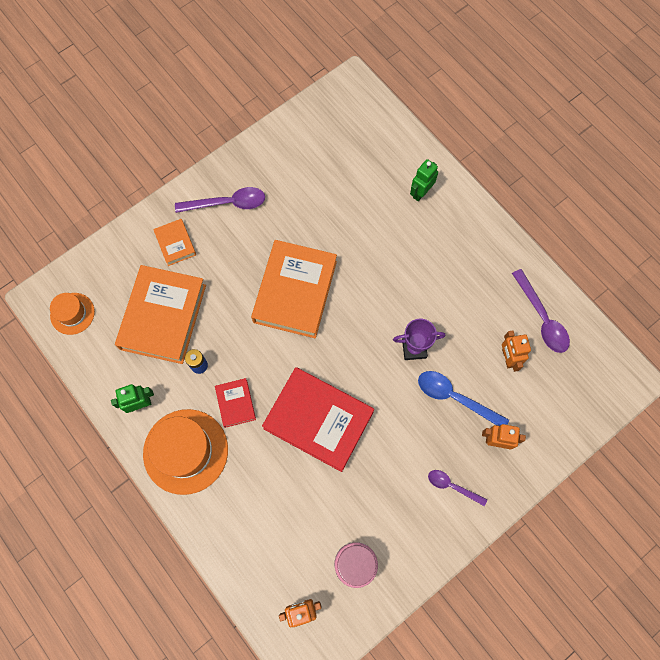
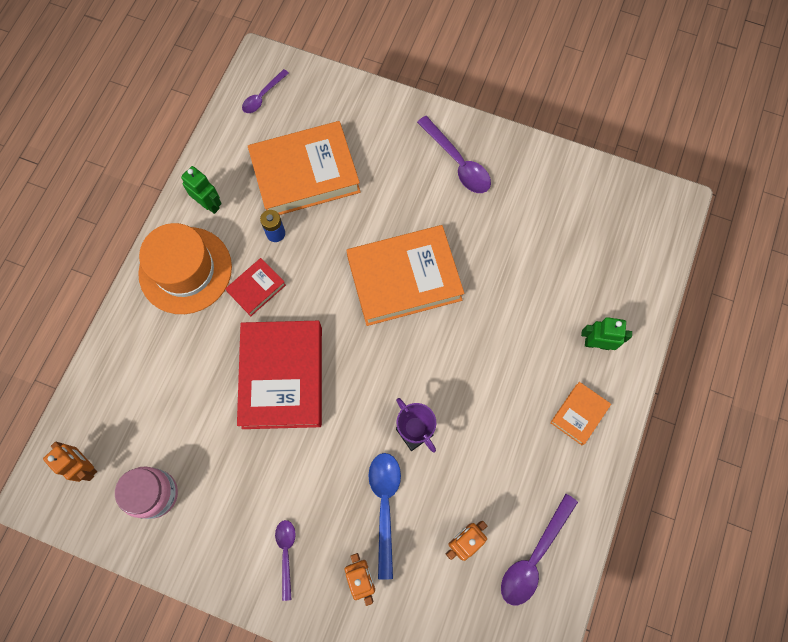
camera: 60 degrees right, 0 degrees up
(72, 313) = (263, 96): orange hat -> purple spoon
(175, 244) = (385, 141): orange book -> orange book (579, 414)

